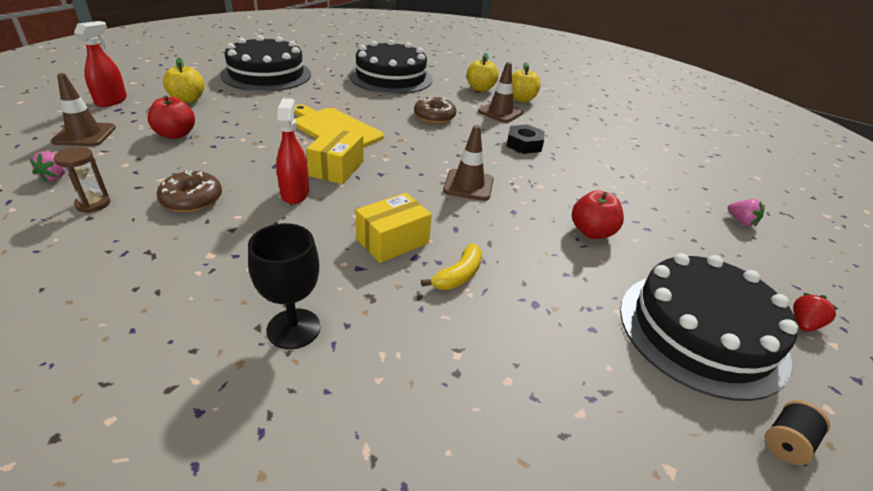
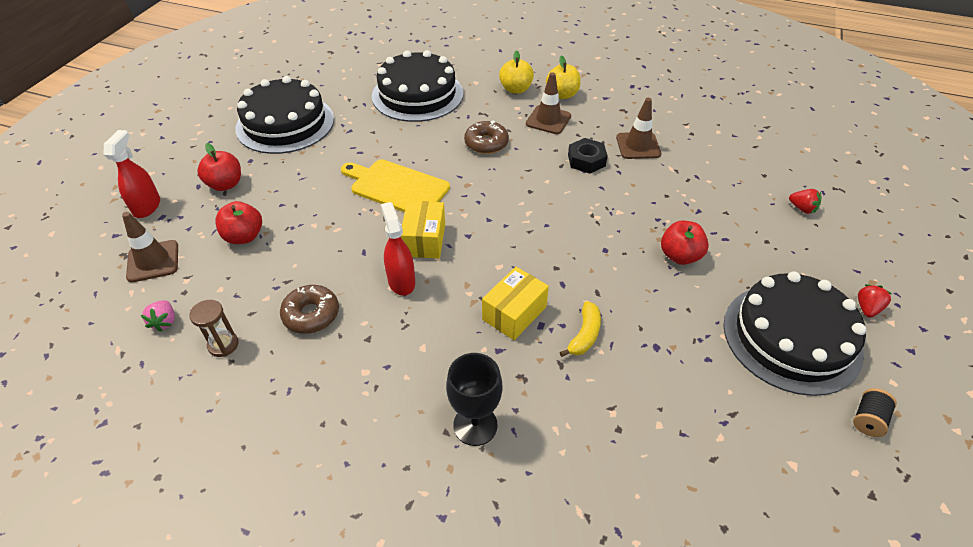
camera: 10 degrees left, 10 degrees up
(187, 100) = (225, 184): yellow apple -> red apple
(468, 185) = (554, 228): brown traffic cone -> brown traffic cone (638, 146)
(741, 221) = (802, 208): pink strawberry -> red strawberry

